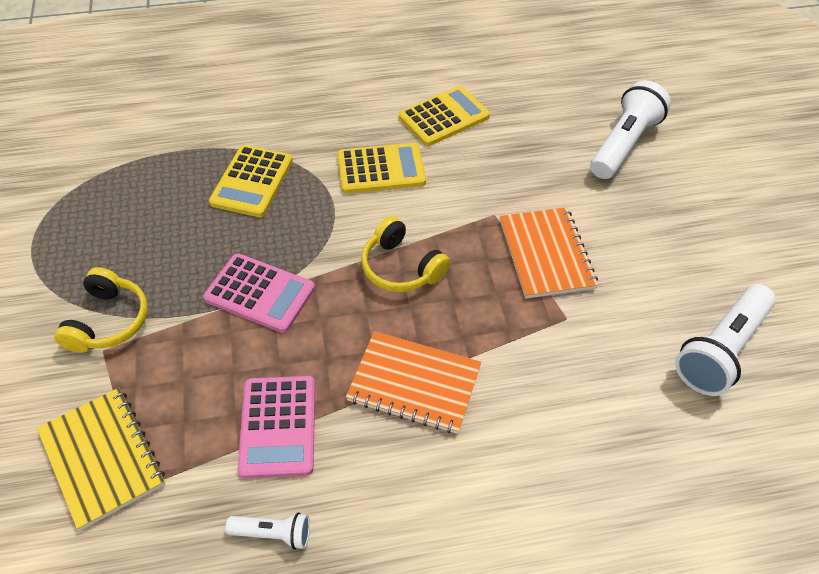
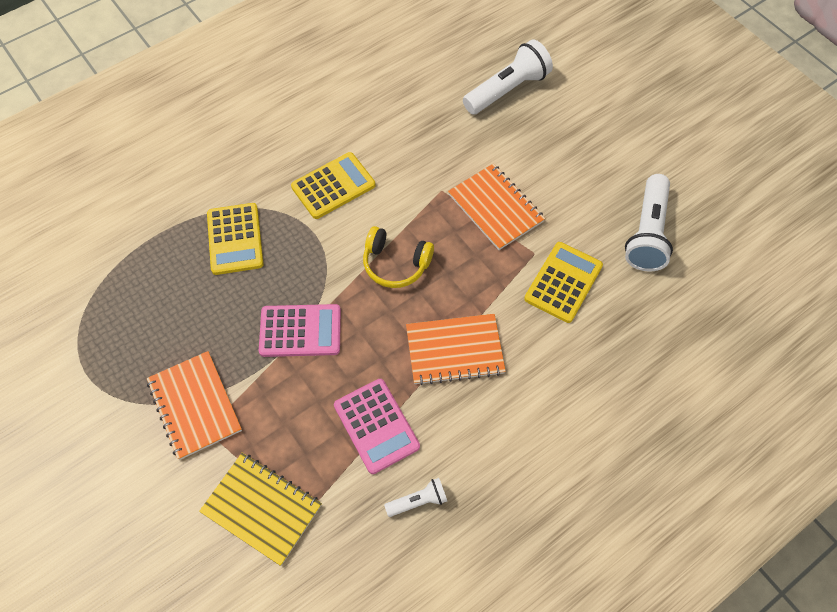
camera: 25 degrees left, 10 degrees up
(108, 321) = (195, 405): yellow headphones -> orange notebook
(444, 117) = (357, 118): yellow calculator -> yellow calculator (563, 282)
(624, 144) = (507, 89): white flashlight -> white flashlight turned 45 degrees clockwise

